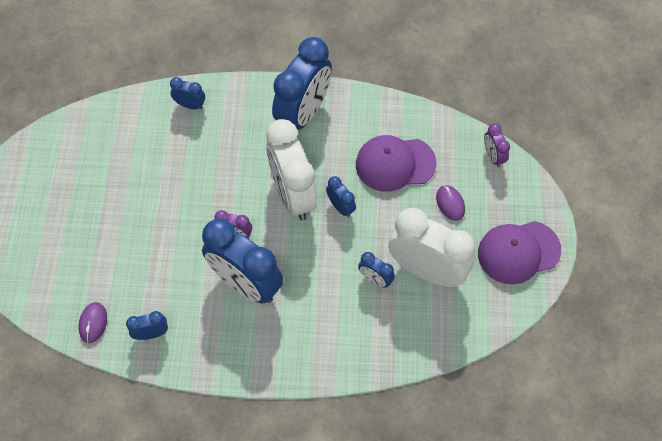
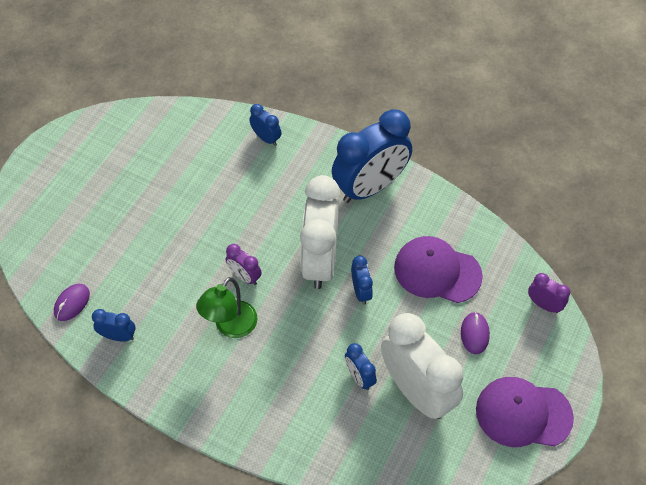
camera: 25 degrees right, 5 degrees down
(246, 283) = (231, 327): blue clock -> green lamp
(493, 156) = (543, 304): purple clock -> purple clock turned 120 degrees clockwise

